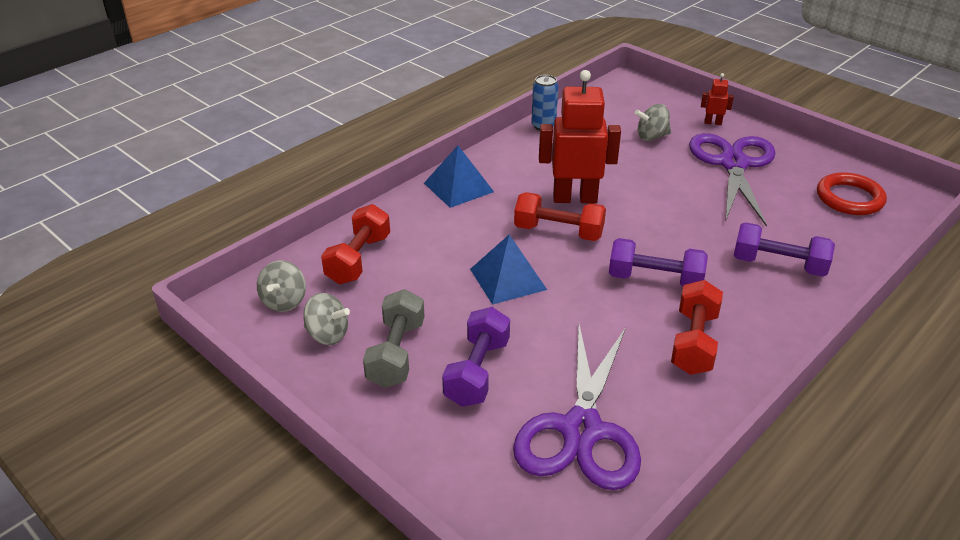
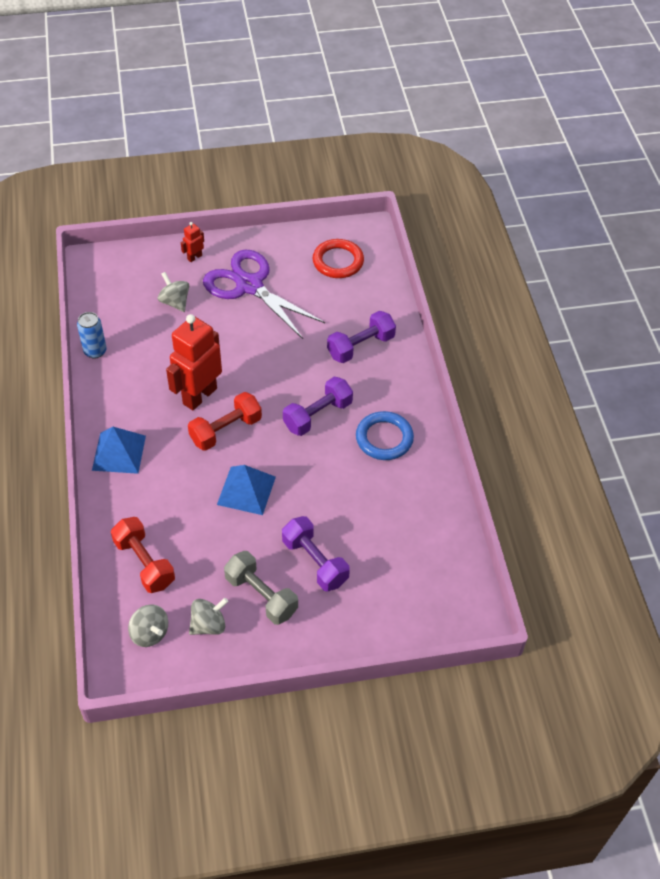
camera: 55 degrees left, 15 degrees up
(581, 430) = (402, 541): purple scissors -> none
(651, 137) = (175, 302): grey spinning top -> grey spinning top turned 120 degrees clockwise
(693, 342) = (384, 438): red dumbbell -> blue ring

